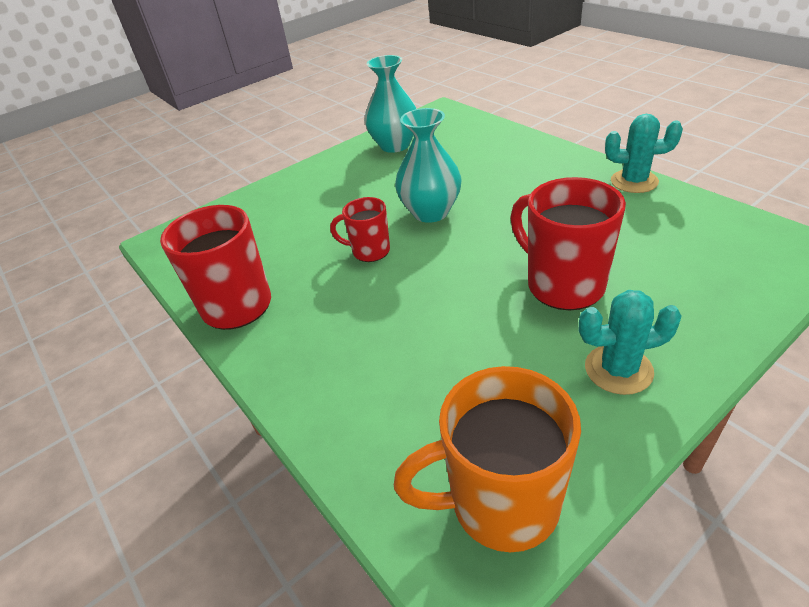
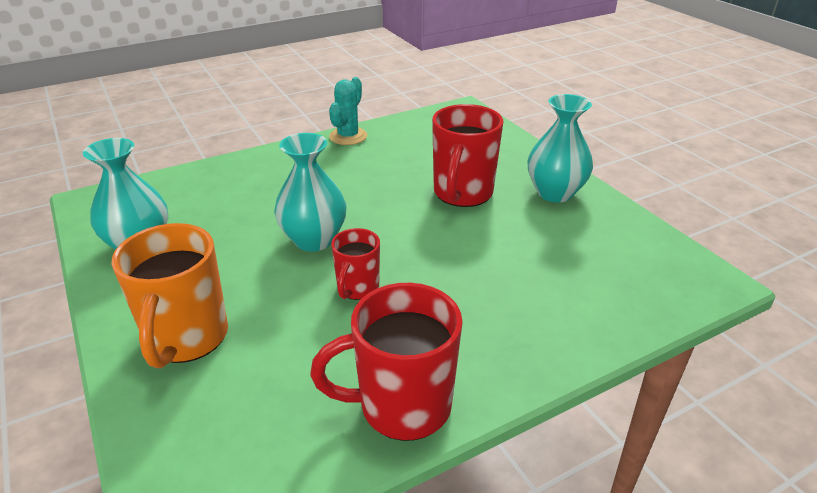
camera: 85 degrees left, 5 degrees down
(500, 503) = (662, 258): orange mug -> orange mug (186, 338)
(563, 285) = (462, 193): red mug -> red mug turned 45 degrees counterclockwise
(618, 369) = (555, 193): turquoise cactus -> turquoise vase

